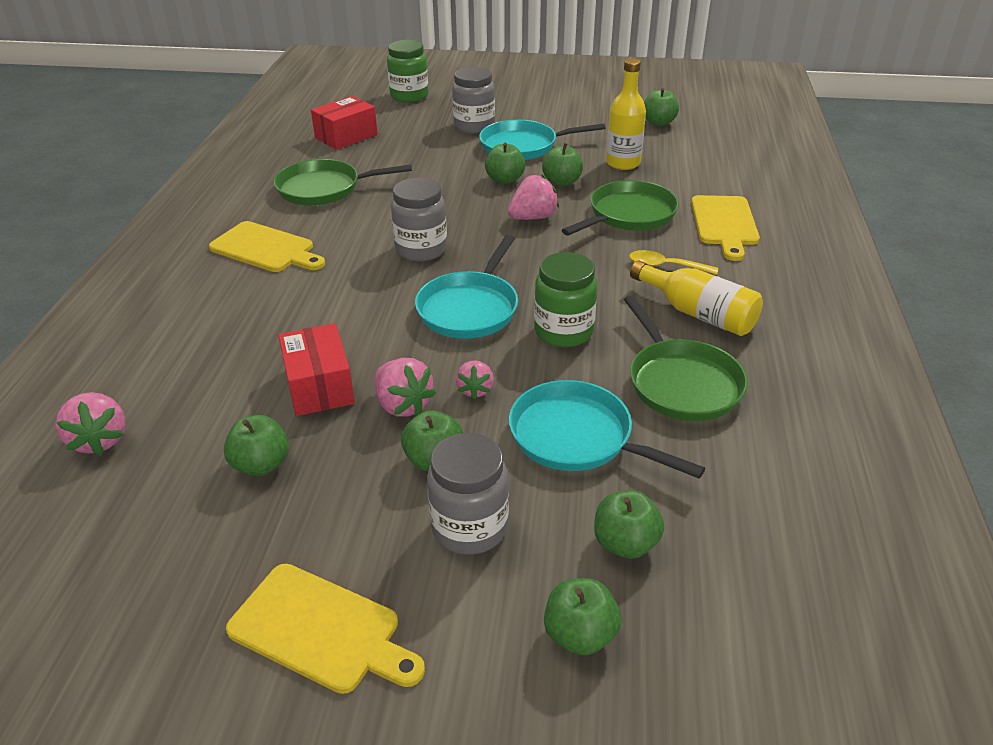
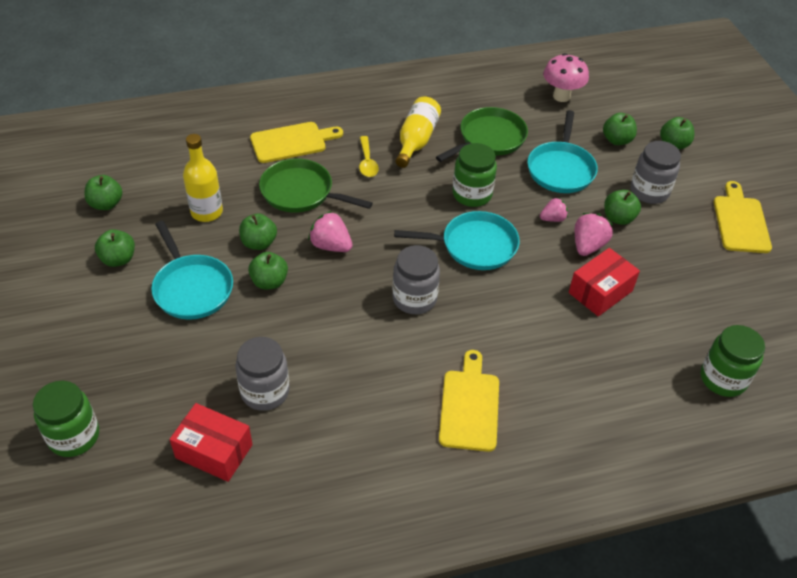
camera: 115 degrees left, 10 degrees up
(99, 440) = (723, 379): pink strawberry -> green jar
(261, 464) = (677, 288): green apple -> green apple (118, 259)
(324, 189) = (344, 414): green pan -> none
(474, 126) = (153, 342): grey jar -> grey jar (265, 392)
(784, 514) = (561, 96): none -> pink mushroom

